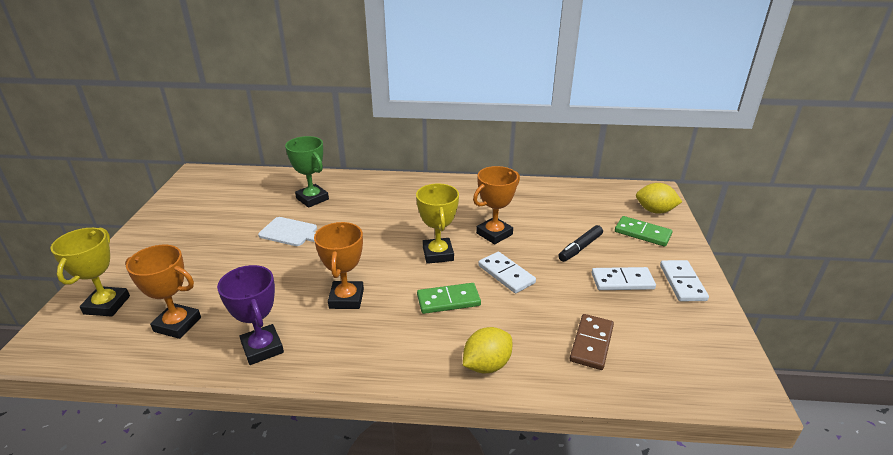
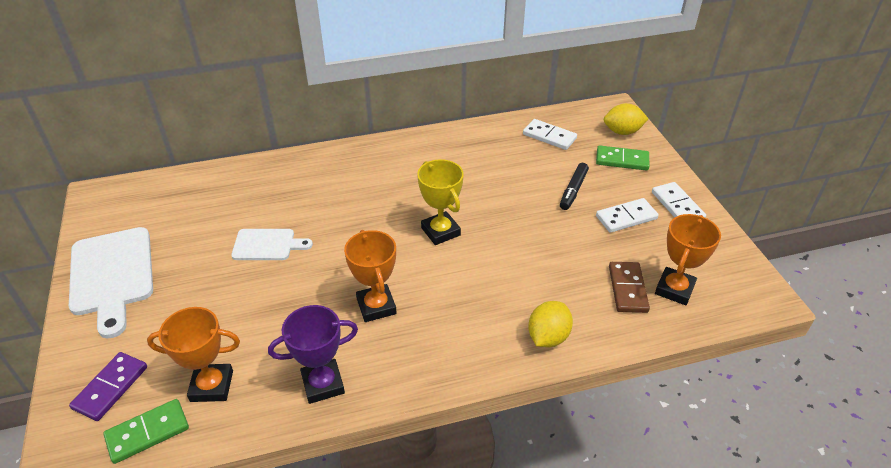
camera: 20 degrees left, 10 degrees up
(107, 305) = (111, 388): yellow trophy -> purple domino
(166, 228) = (112, 275): none -> white cutting board
(262, 348) = (323, 384): purple trophy -> purple trophy turned 60 degrees counterclockwise
(312, 199) = (265, 196): green trophy -> none
(448, 300) = (478, 280): green domino -> green domino (147, 432)
(494, 234) = (484, 194): orange trophy -> orange trophy (674, 289)
(506, 274) = (518, 237): white domino -> white domino (549, 136)

